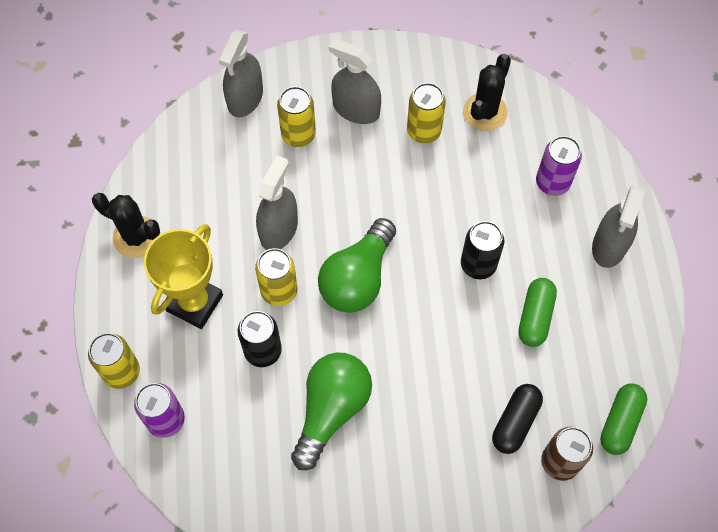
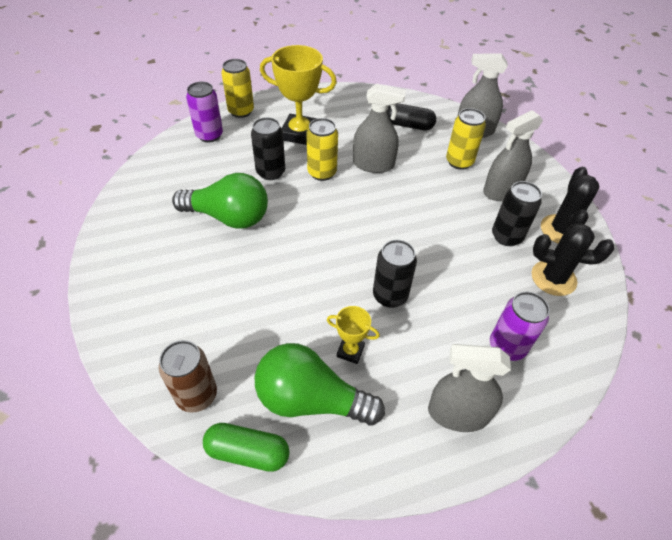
camera: 75 degrees right, 15 degrees down
(136, 237) = (340, 101): black cactus -> black cactus (561, 230)
(356, 109) = (501, 190): grey spray bottle -> grey spray bottle turned 135 degrees counterclockwise
(357, 278) = (347, 215): green light bulb -> green light bulb (310, 399)
(424, 131) = (506, 236): yellow can -> black can
(515, 422) = (235, 349): black capsule -> black capsule (408, 125)
(535, 317) = (350, 351): green capsule -> yellow trophy

